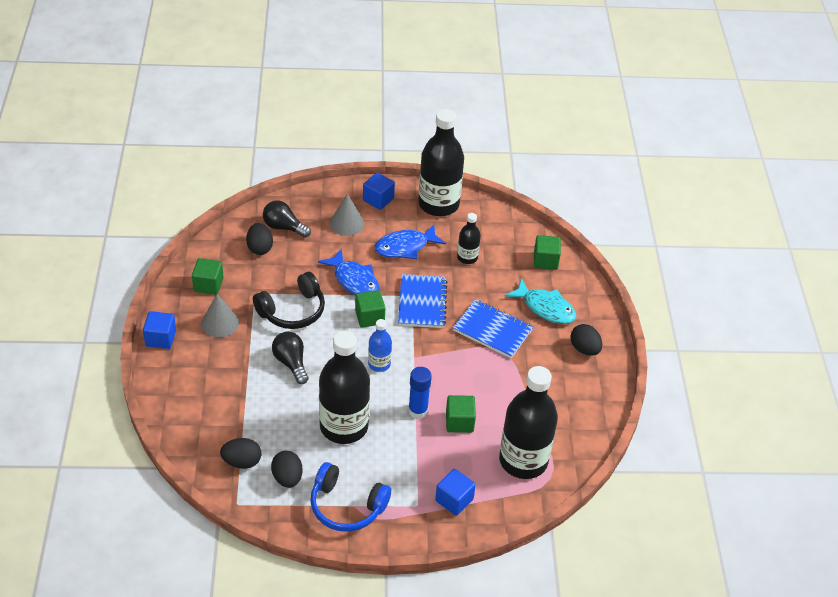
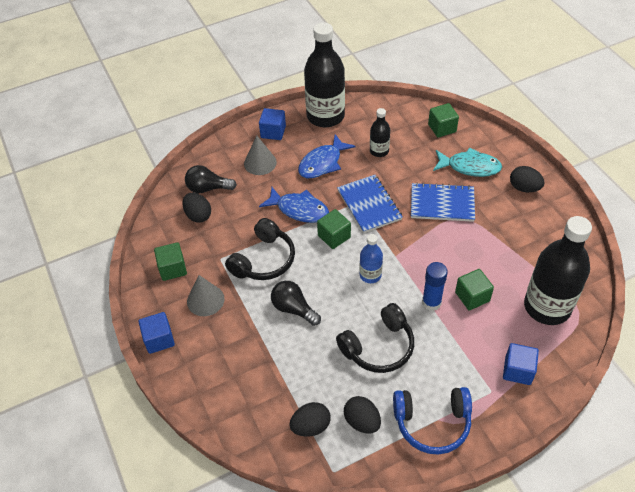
camera: 20 degrees left, 5 degrees up
(344, 426) = (379, 347): black bottle -> black headphones

